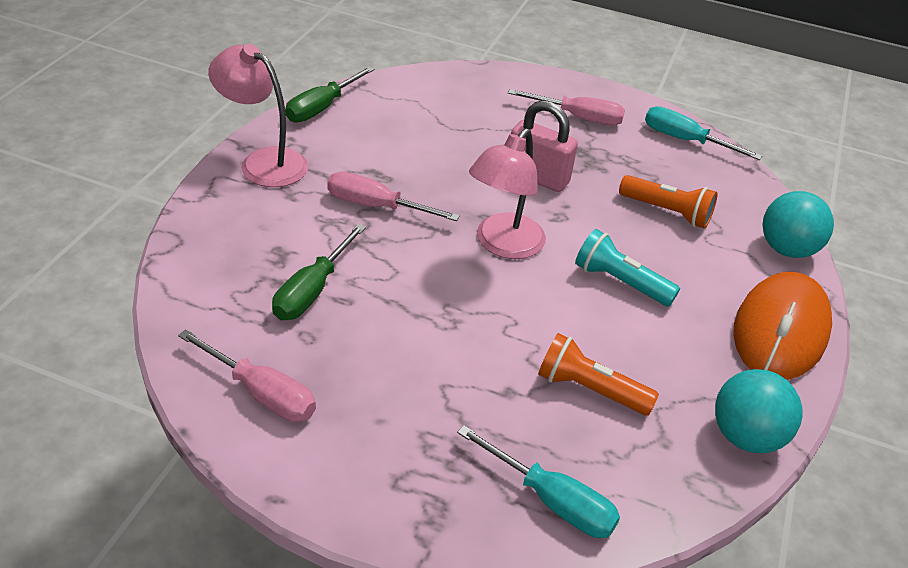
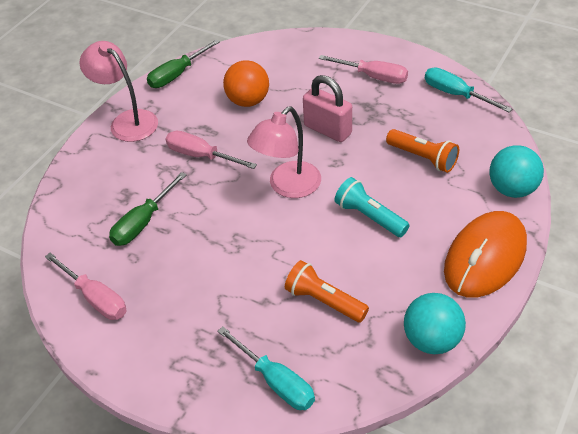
camera: 15 degrees right, 5 degrees up
(424, 141) = (248, 101): none -> orange ball

